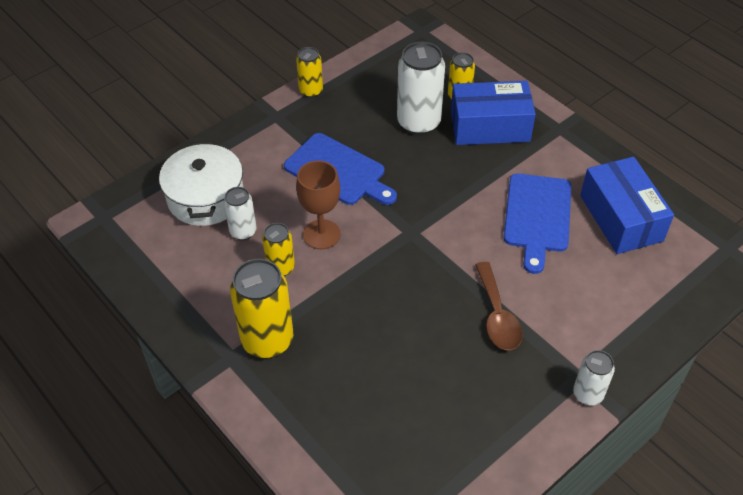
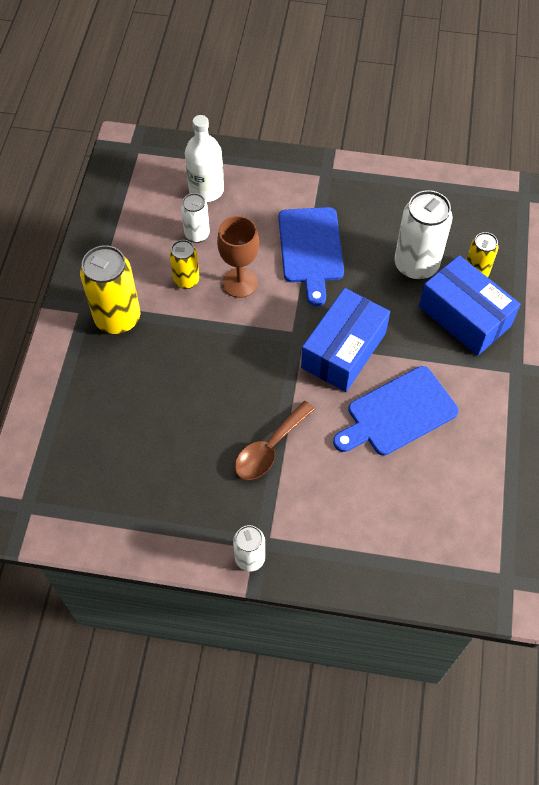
camera: 50 degrees right, 10 degrees up
(206, 197) = (206, 190): white pot -> white bottle
(311, 91) = (374, 173): yellow can -> none
(621, 218) = (458, 476): blue box -> blue box (343, 350)

